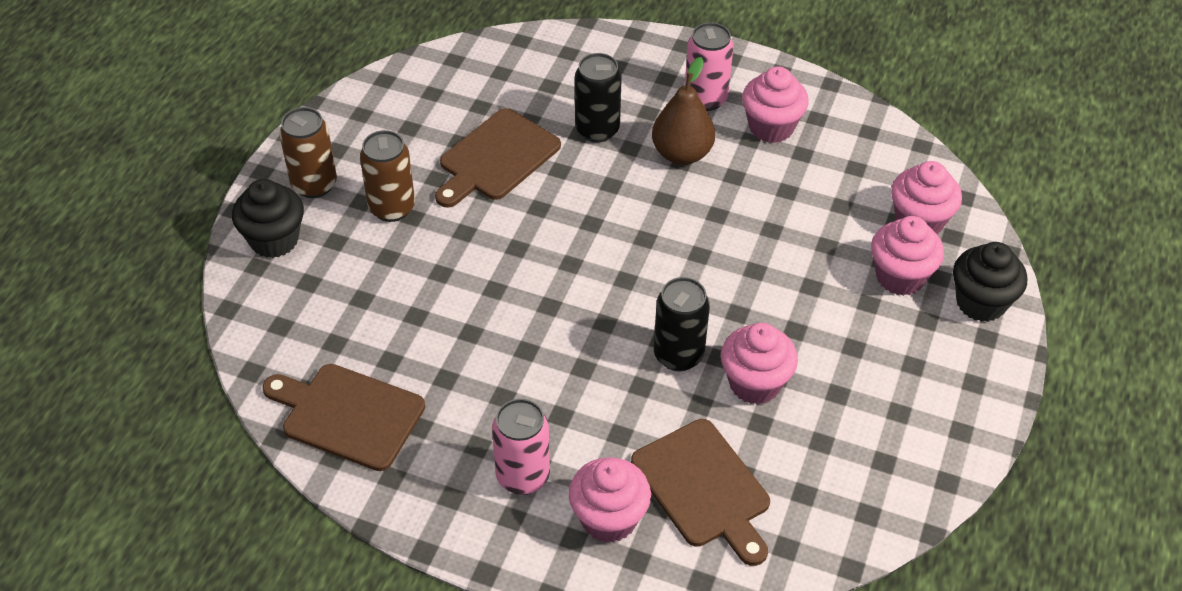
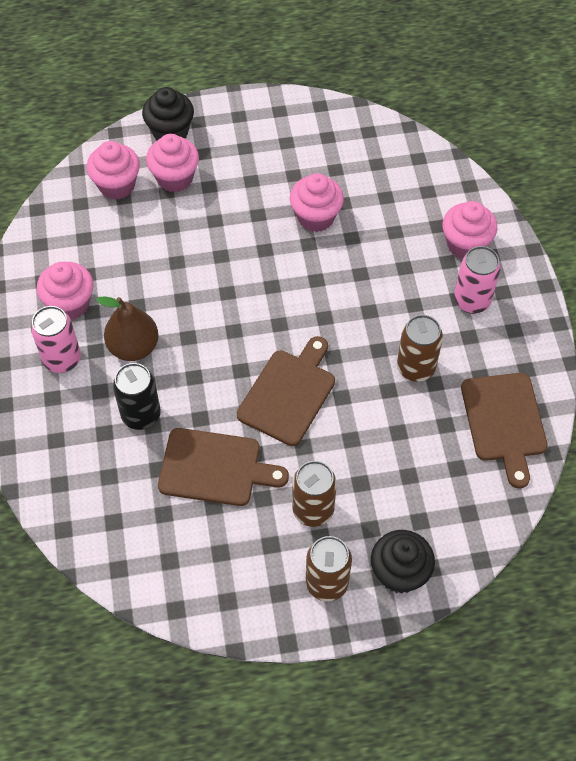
camera: 120 degrees left, 10 degrees up
(477, 371) = (415, 368): none -> brown can
(678, 355) = (322, 265): black can -> none
(704, 488) = (409, 210): brown cutting board -> brown cutting board (288, 393)

